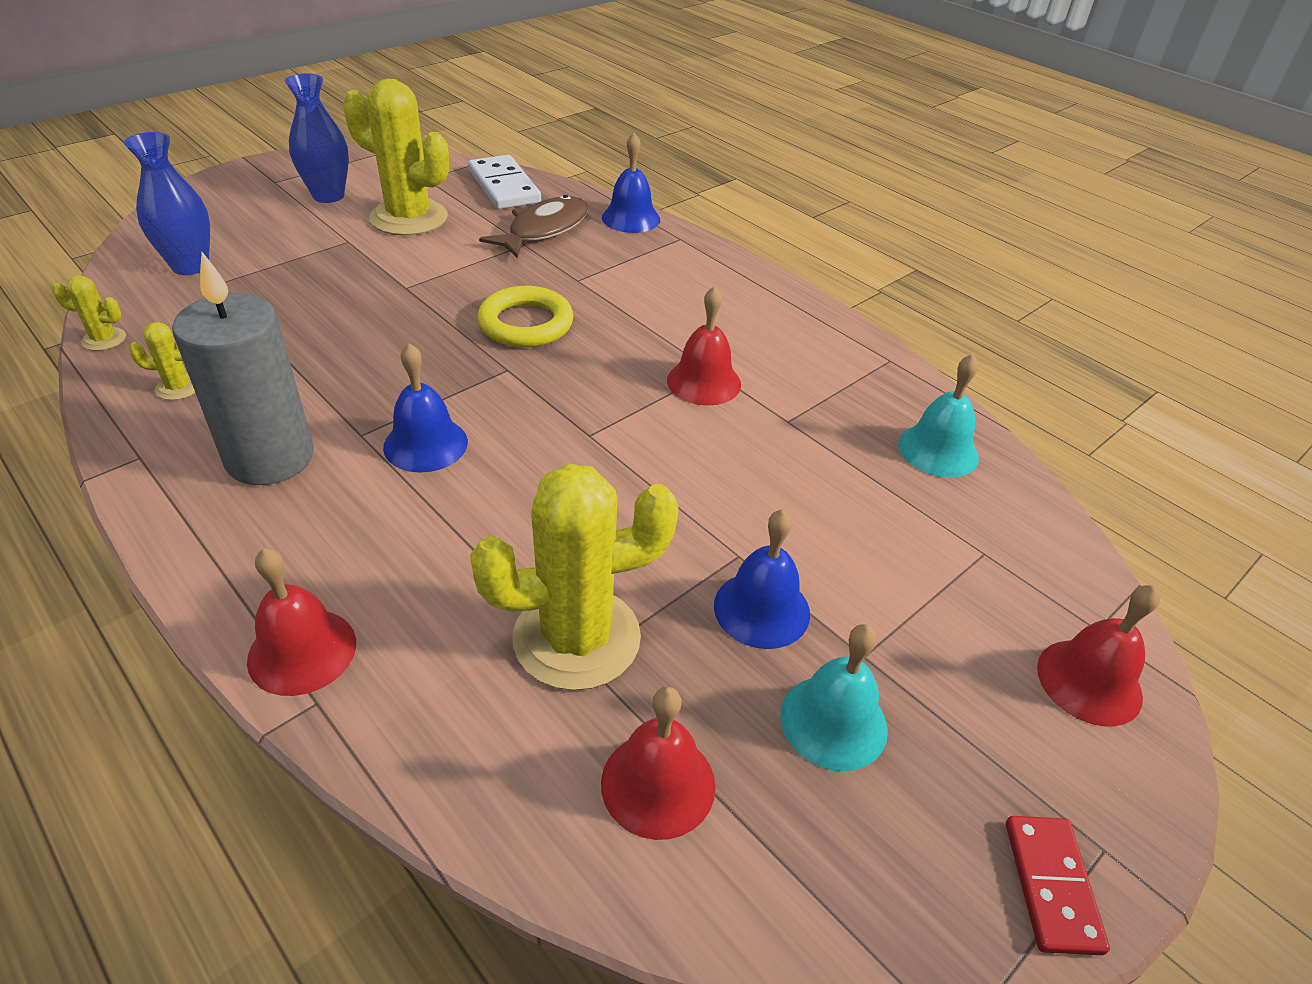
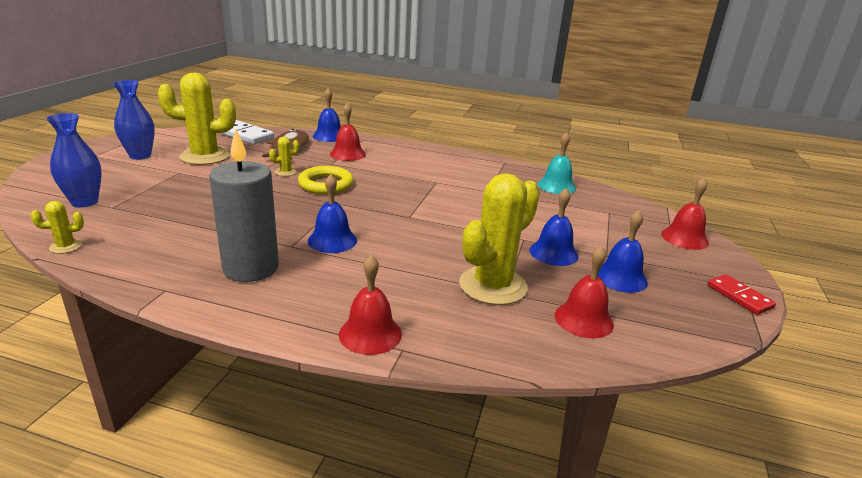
camera: 30 degrees left, 15 degrees down
(178, 387) = (150, 255): yellow cactus -> yellow cactus (285, 172)
(704, 382) = (437, 186): red bell -> red bell (347, 154)
(833, 722) = (620, 278): turquoise bell -> blue bell

